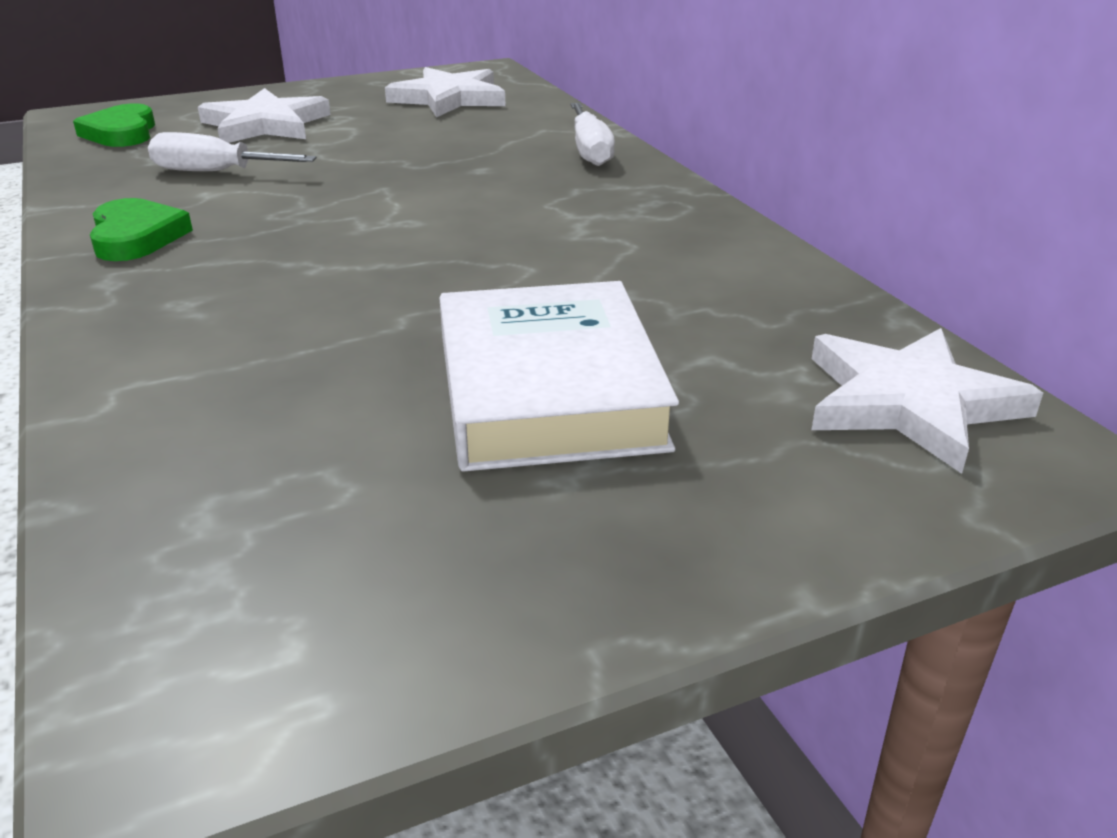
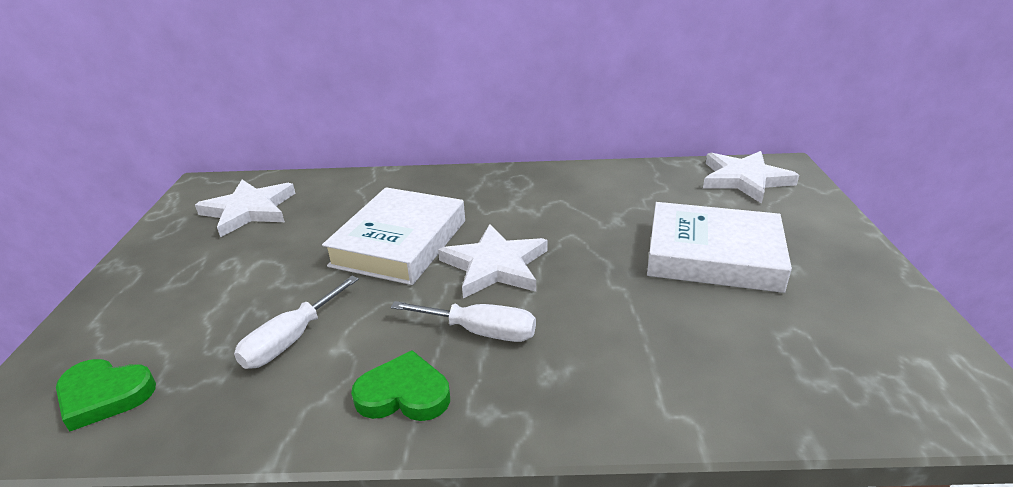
camera: 65 degrees left, 0 degrees up
(265, 124) = (198, 302): white star -> white star (495, 266)
(429, 175) = (399, 243): none -> white book
(590, 151) = (414, 183): white screwdriver -> white screwdriver (481, 332)

